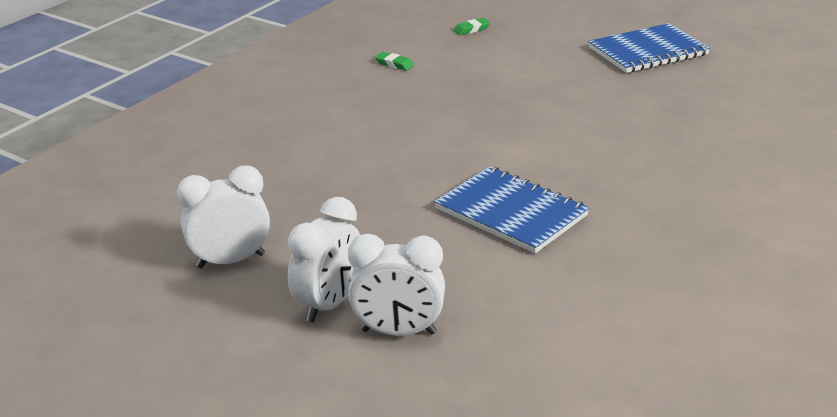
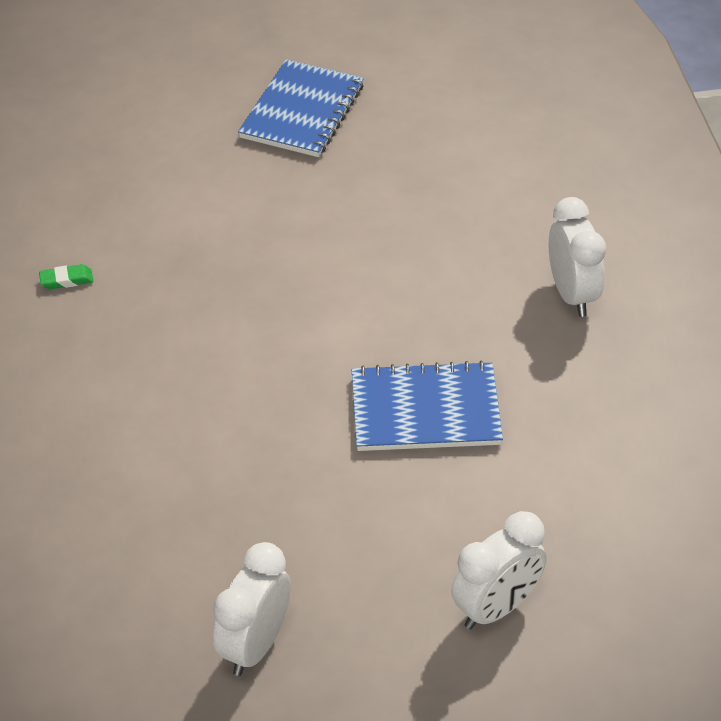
camera: 45 degrees left, 15 degrees up
(330, 304) = (406, 623): white clock -> white clock (572, 294)
(471, 29) = (83, 176): green eraser -> none

